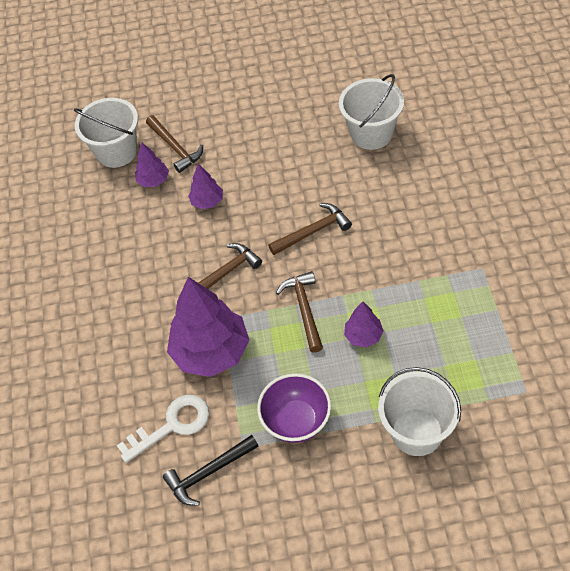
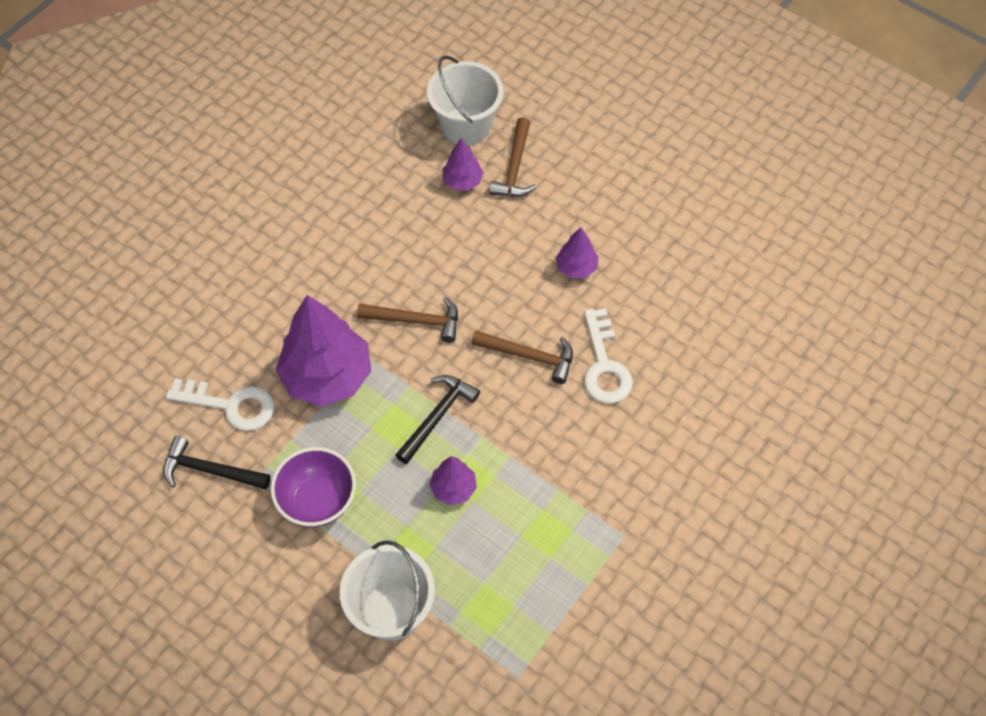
camera: 40 degrees right, 5 degrees up
(207, 201) = (480, 243): purple tree -> purple tree (576, 267)
(304, 309) = (438, 416): brown hammer -> black hammer
(359, 198) = (604, 365): none -> white key
(371, 133) = (692, 316): white bucket -> none

